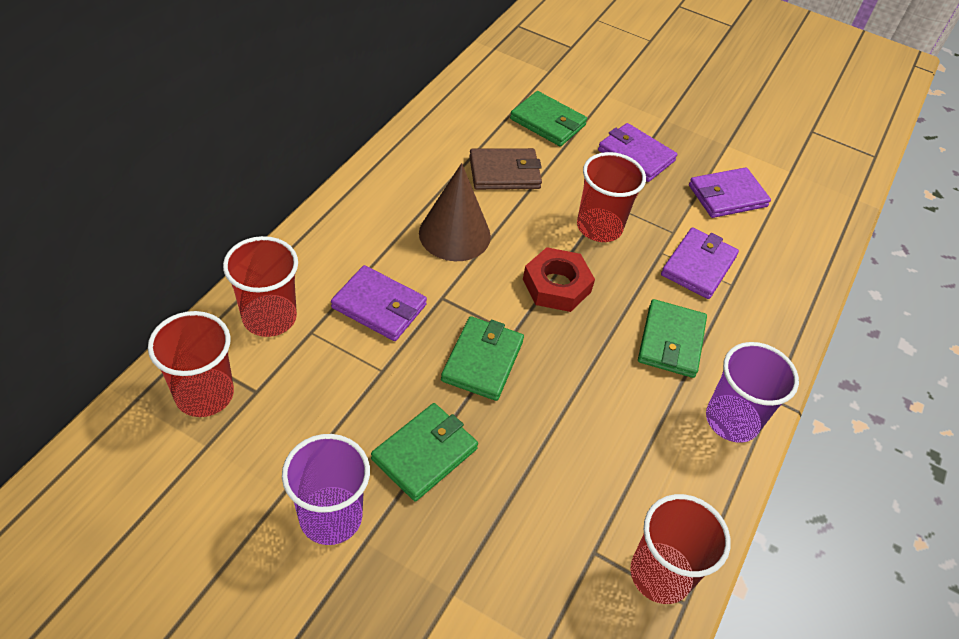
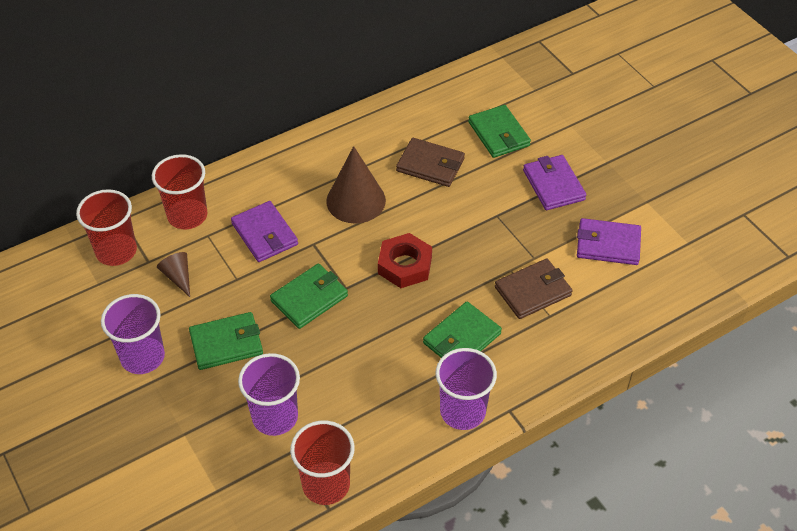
camera: 35 degrees right, 0 degrees up
(308, 396) = (178, 277): none -> brown cone
(545, 519) = (275, 417): none -> purple cup
(599, 227) = (474, 233): red cup -> none
(698, 266) = (533, 291): purple wallet -> brown wallet

